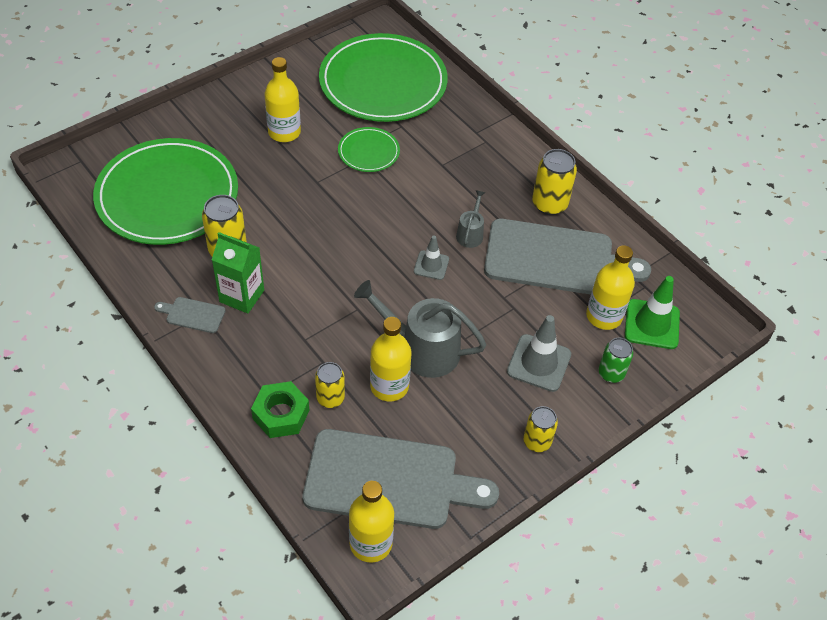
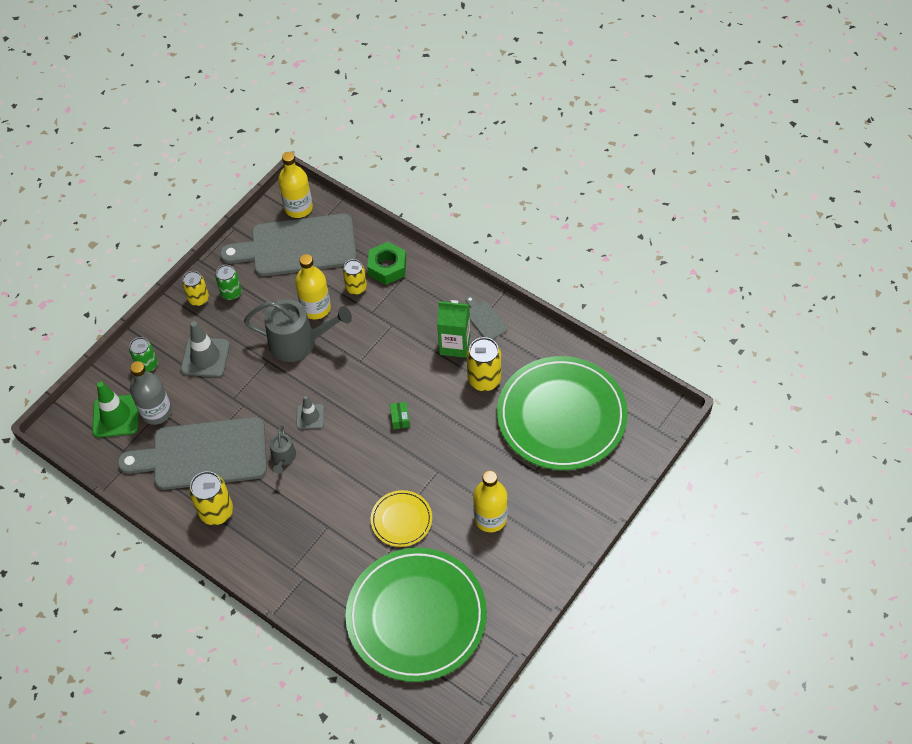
camera: 170 degrees right, 5 degrees up
(193, 314) = (485, 319): grey cutting board -> grey cutting board turned 120 degrees counterclockwise
(335, 237) = (400, 419): none -> green box
(368, 152) = (401, 520): green plate -> yellow plate
(492, 438) = (231, 293): none -> green can
(604, 316) = (156, 412): yellow bottle -> grey bottle

